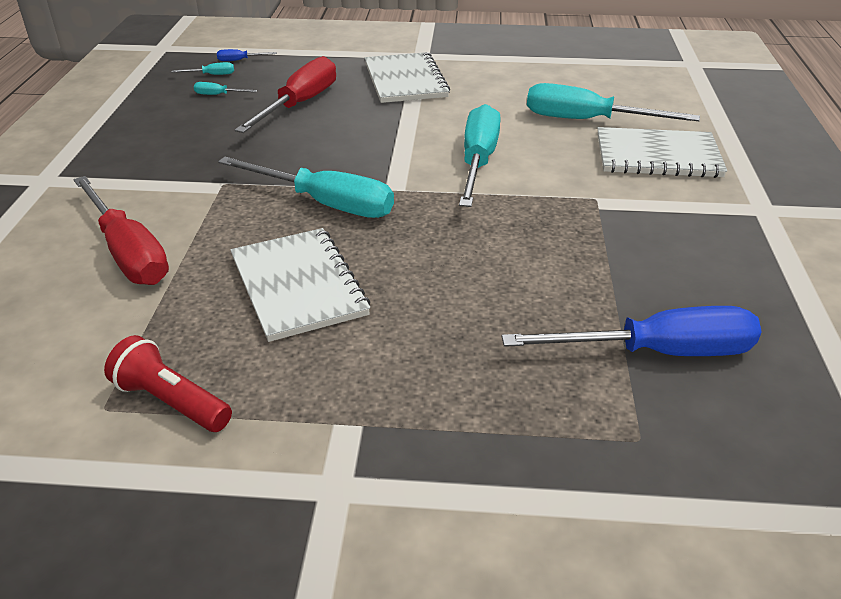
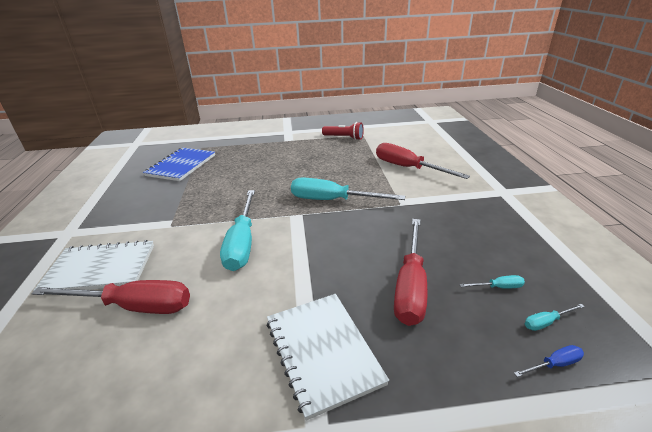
camera: 170 degrees right, 5 degrees down
(298, 286) = (324, 166): white notebook -> none
(587, 120) = (134, 306): turquoise screwdriver -> red screwdriver
(658, 352) = (181, 165): blue screwdriver -> blue notebook

